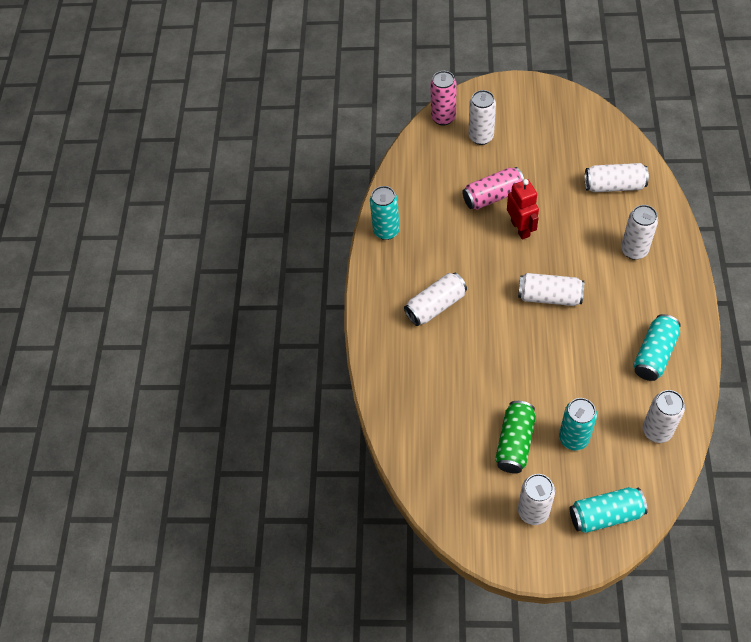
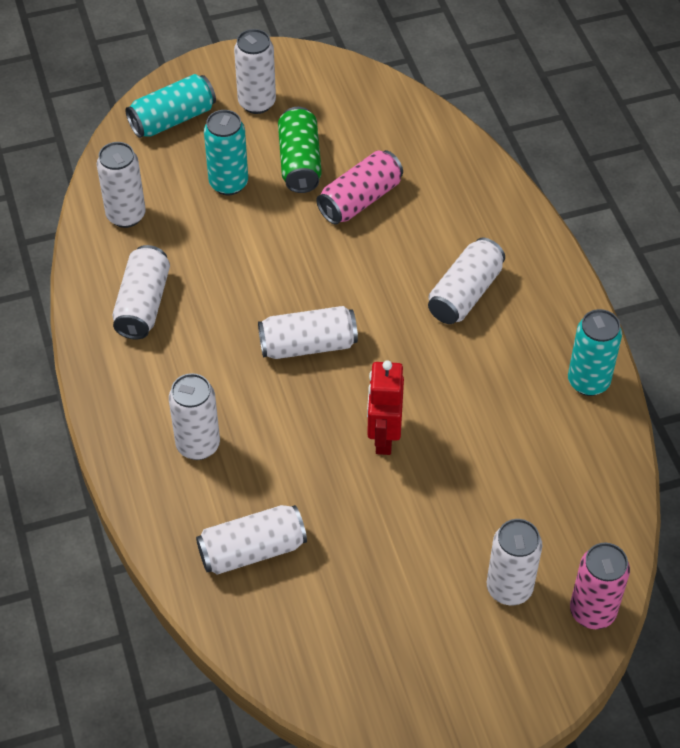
camera: 155 degrees right, 5 degrees down
(492, 196) = (447, 481): pink can -> pink can (360, 200)
(520, 228) = (383, 437): red robot -> red robot turned 45 degrees clockwise
(654, 354) = (143, 304): turquoise can -> white can

